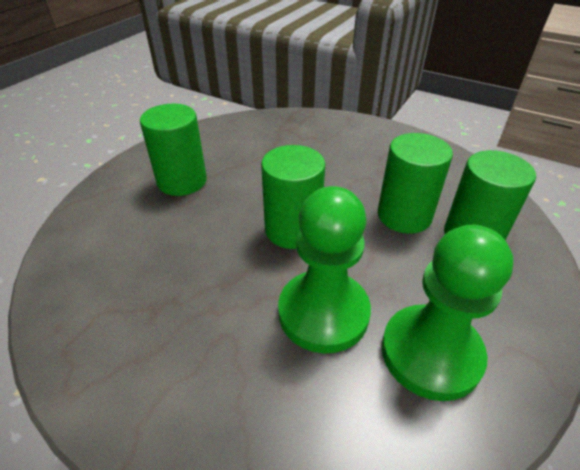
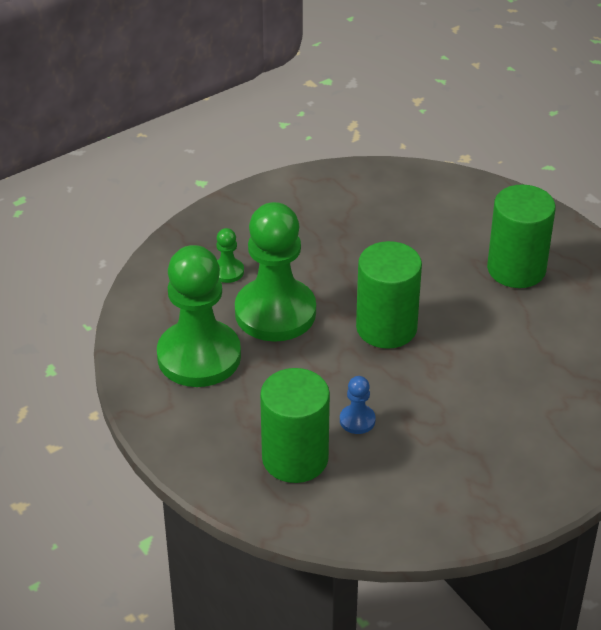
camera: 115 degrees right, 0 degrees up
(284, 388) = (227, 271): none -> green pawn
(404, 215) = (357, 420): green cylinder -> blue pawn

